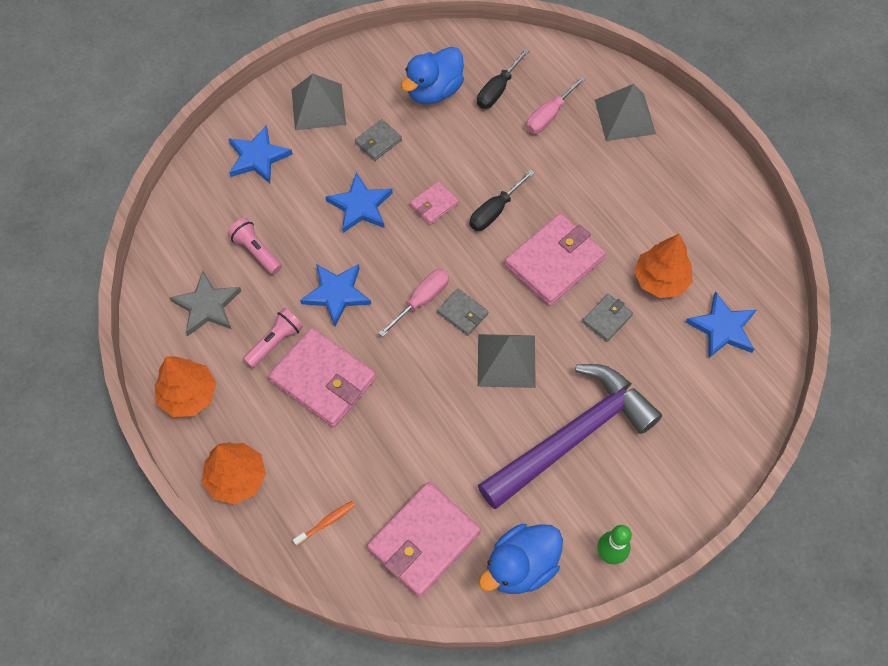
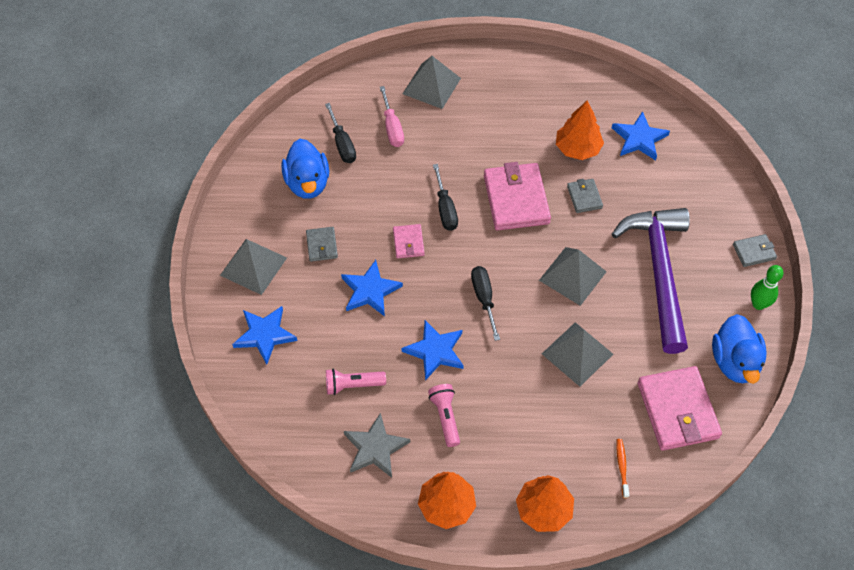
camera: 55 degrees left, 5 degrees down
(323, 379) = (502, 402): pink wallet -> none
(421, 300) = (484, 299): pink screwdriver -> black screwdriver
(421, 414) = (577, 354): none -> grey pyramid
(462, 313) = (514, 279): grey wallet -> grey wallet (754, 252)

